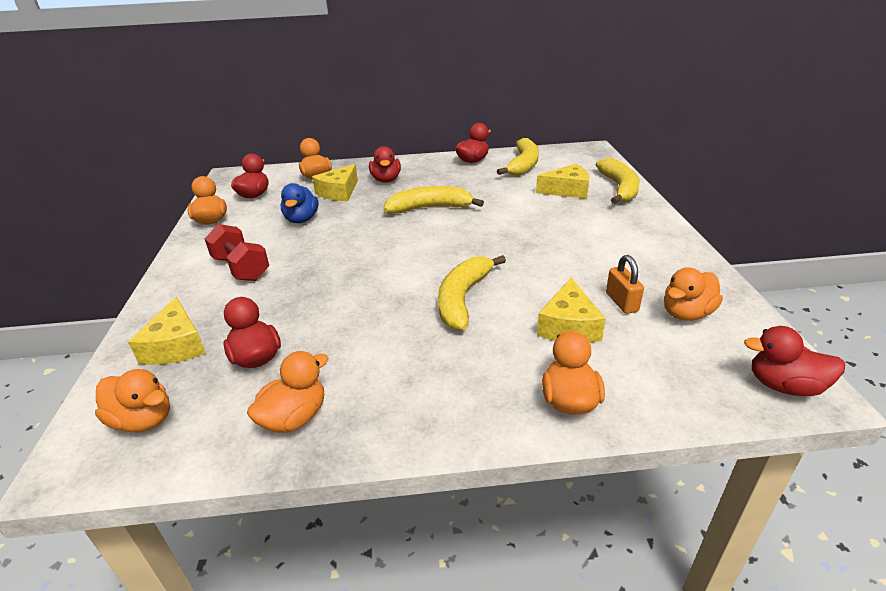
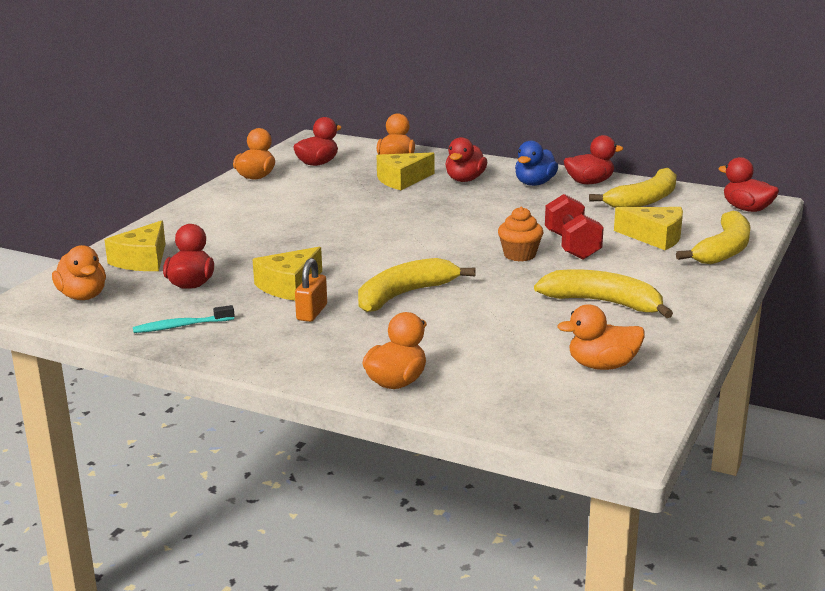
camera: 30 degrees right, 10 degrees down
(241, 268) = (242, 221): red dumbbell -> red dumbbell (572, 246)
(294, 418) = (181, 326): orange duck -> turquoise toothbrush
(301, 219) = (337, 195): blue duck -> blue duck (534, 183)
(430, 208) = (475, 216): yellow banana -> yellow banana (603, 303)
(501, 232) = (519, 255): none -> orange cupcake
(568, 326) = (472, 340): yellow cheese -> yellow cheese (289, 286)
(621, 302) = (551, 339): orange padlock -> orange padlock (312, 312)
(784, 386) = (603, 435): red duck -> red duck (746, 209)

